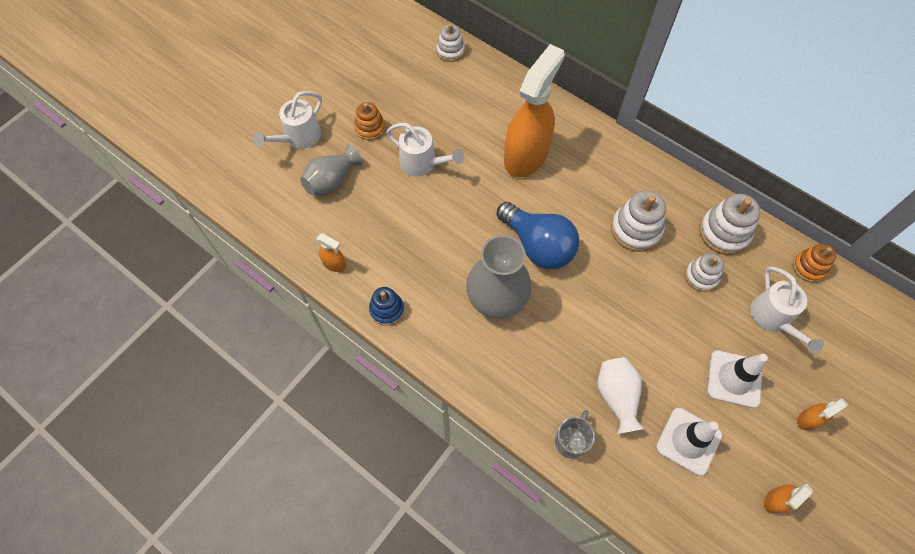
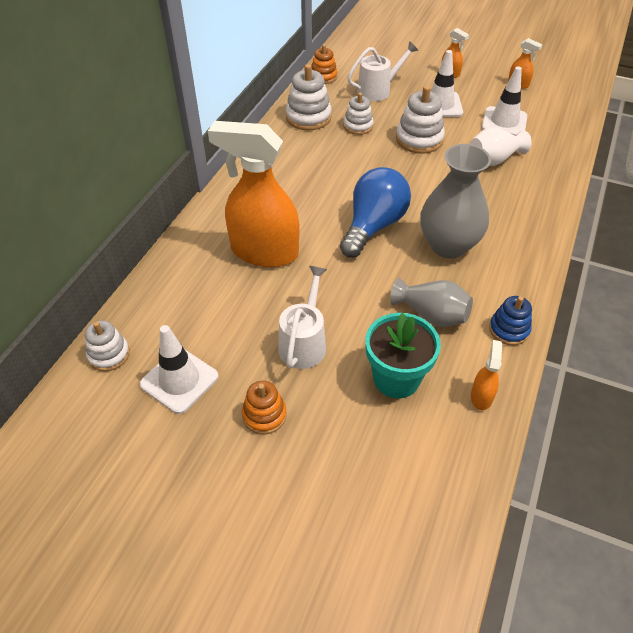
camera: 105 degrees left, 15 degrees down
(298, 137) = (306, 506): white watering can -> none
(332, 181) = (365, 436): grey vase -> grey vase (431, 315)
(370, 213) = (396, 378): none -> turquoise flower pot
(415, 86) = (179, 380): none -> white traffic cone
(571, 441) = (548, 179): grey mug -> none
(636, 229) = (326, 165): white stacking toy -> white stacking toy (419, 139)

